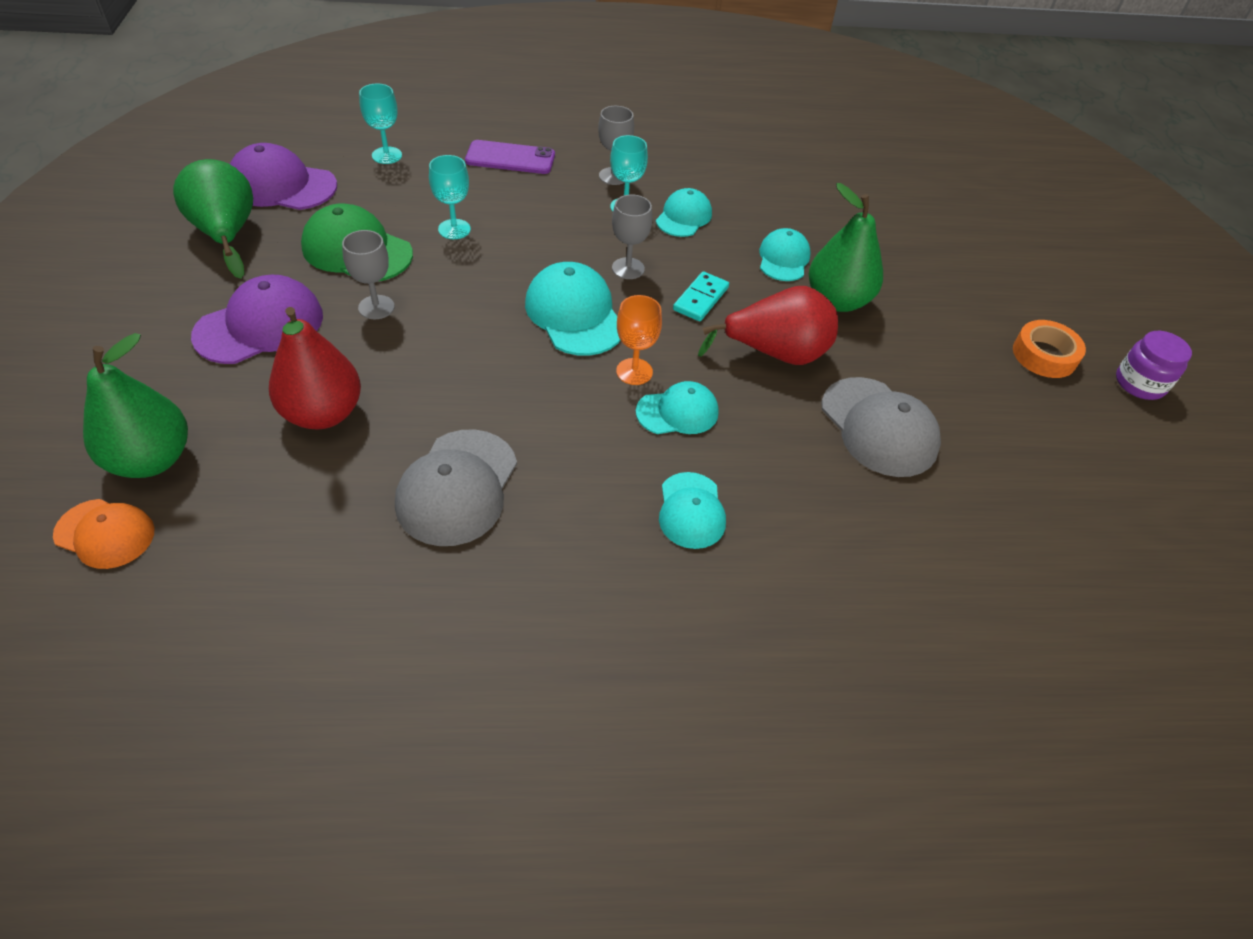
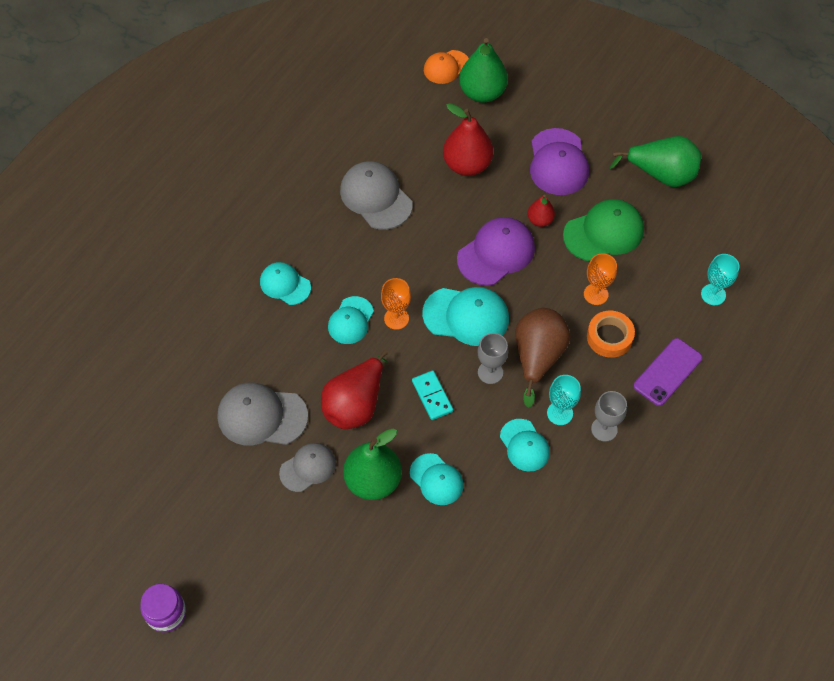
camera: 130 degrees right, 10 degrees up
(282, 185) = (704, 220): purple cap -> purple cap (496, 253)
(376, 307) = (540, 220): grey goblet -> red pear
(454, 229) = (596, 294): turquoise goblet -> orange goblet
(575, 242) = (537, 357): none -> brown pear
(884, 355) = (308, 468): none -> grey cap
(1044, 355) = (233, 573): orange tape -> orange tape (609, 337)

